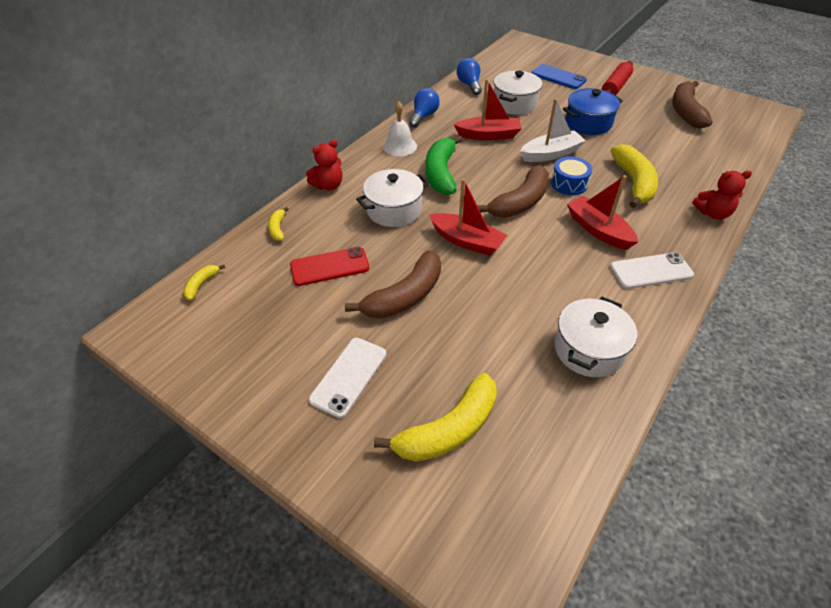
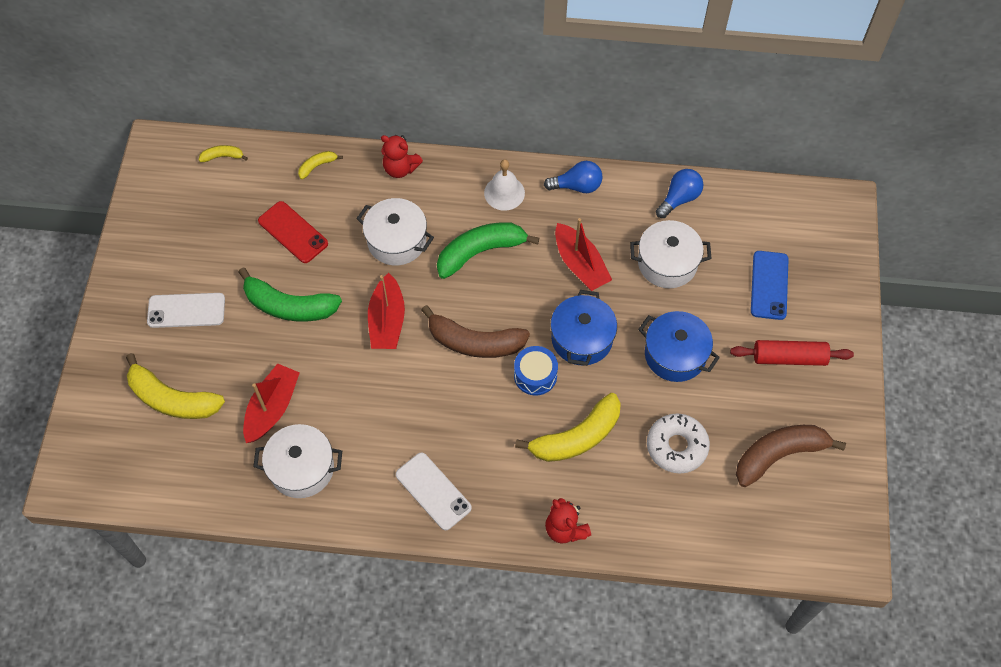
camera: 60 degrees right, 15 degrees up
(405, 296) = (289, 306): brown banana -> green banana
(550, 154) = (582, 338): white boat -> blue pot
(598, 230) = (470, 427): red boat -> red boat (272, 408)
(662, 145) = (676, 446): none -> white donut

